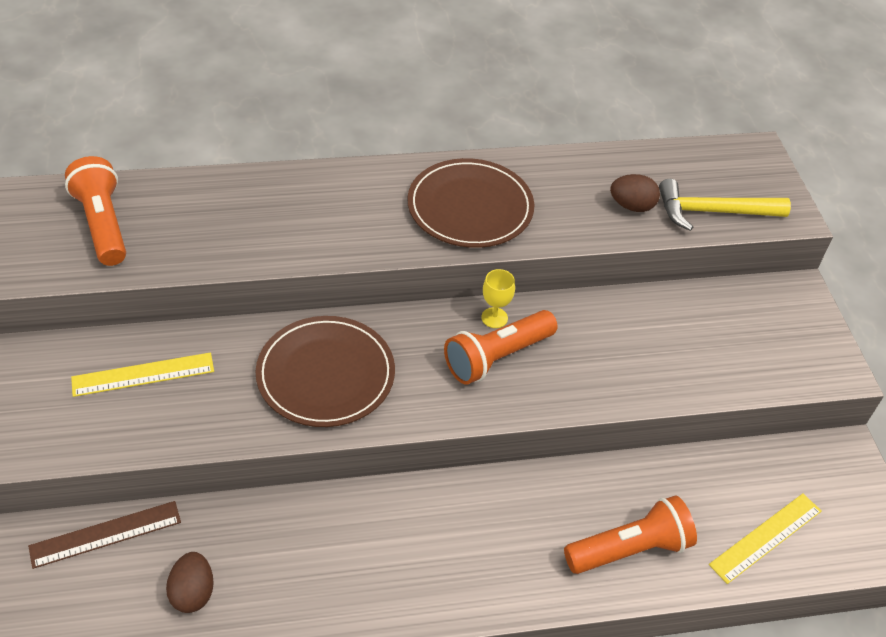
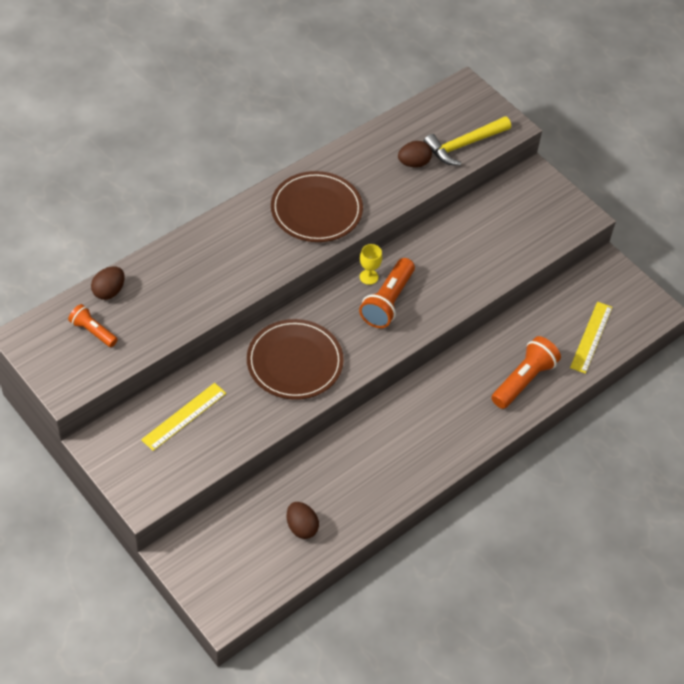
camera: 30 degrees left, 5 degrees up
(103, 224) = (93, 331): orange flashlight -> orange flashlight, size x0.61
(105, 534) = (224, 522): brown ruler -> none
(159, 191) = (109, 291): none -> brown egg

